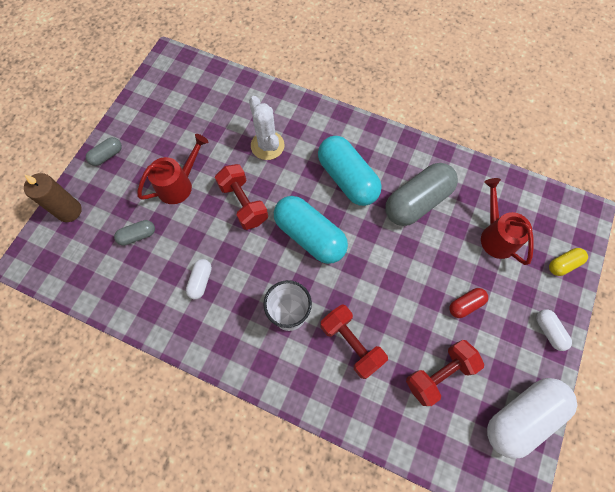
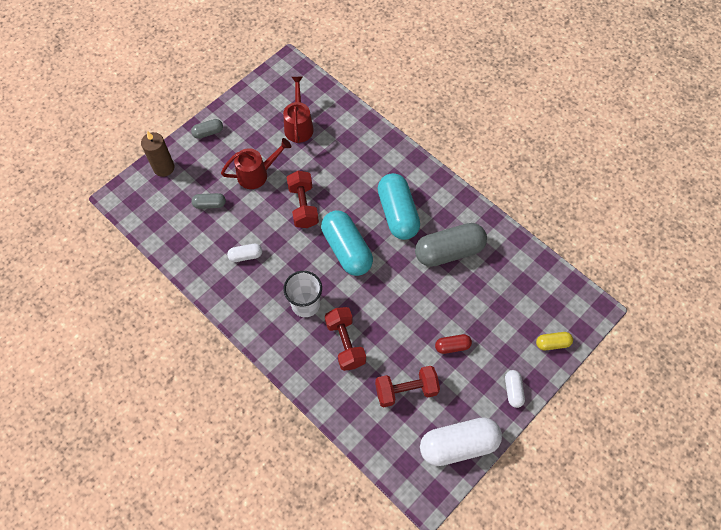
camera: 20 degrees right, 5 degrees down
(200, 281) = (246, 256): white capsule -> white capsule turned 45 degrees clockwise
(267, 145) = (341, 165): white cactus -> none
(495, 235) = (504, 301): red watering can -> red watering can (299, 125)

